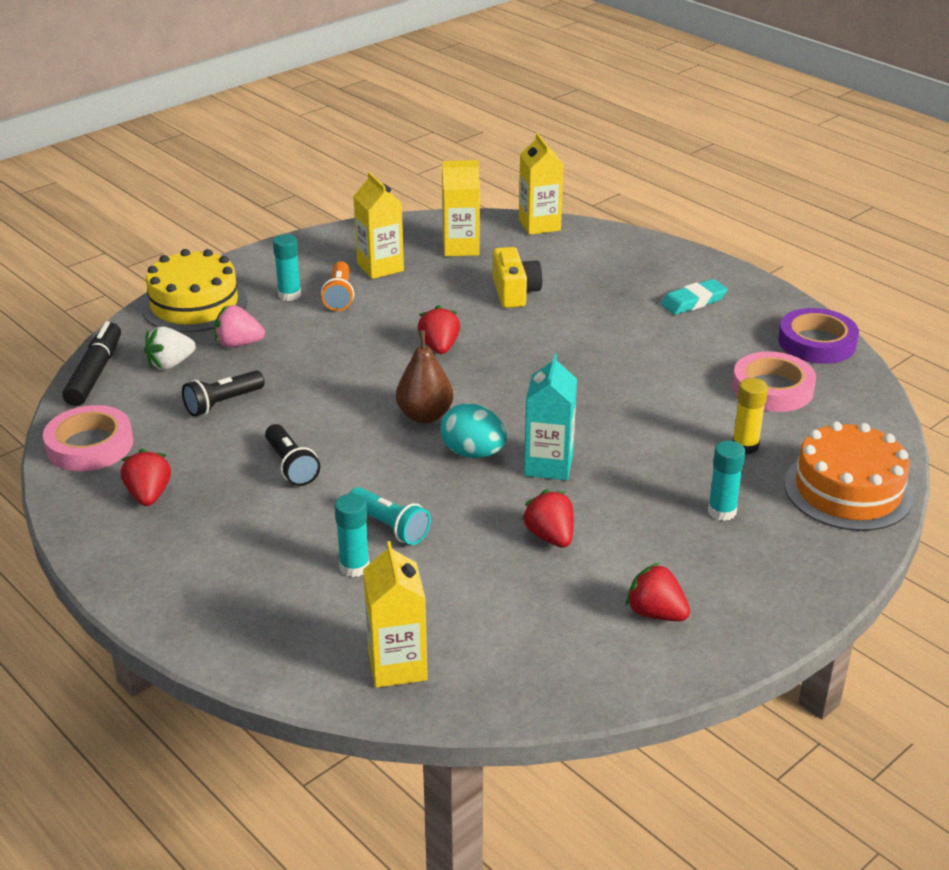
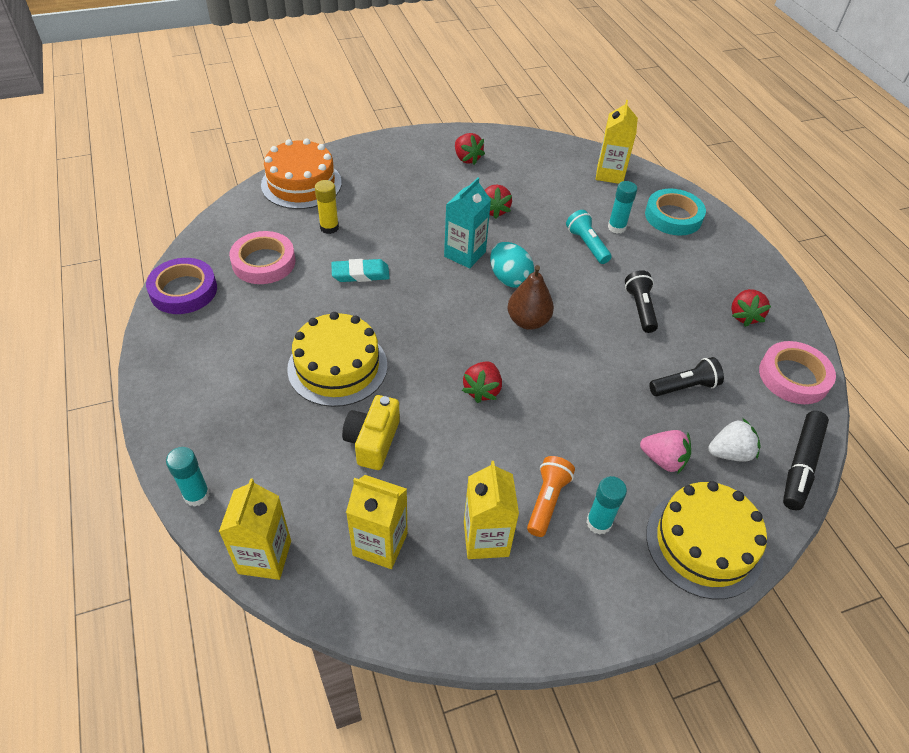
camera: 160 degrees left, 15 degrees up
(266, 615) = (673, 216): none -> turquoise tape
(594, 328) = (337, 367): none -> yellow cake
(693, 301) = (226, 369): turquoise eraser -> turquoise eraser (360, 274)
(722, 511) = (385, 194): turquoise glue stick -> turquoise glue stick (196, 495)

